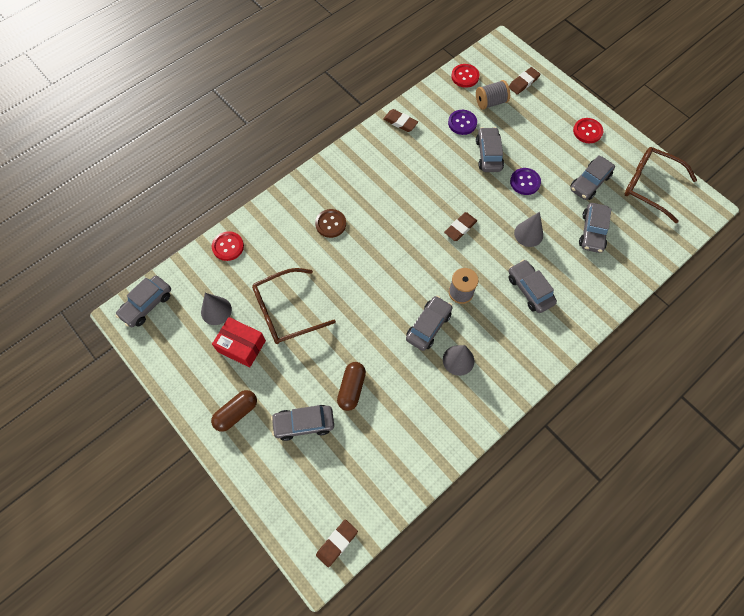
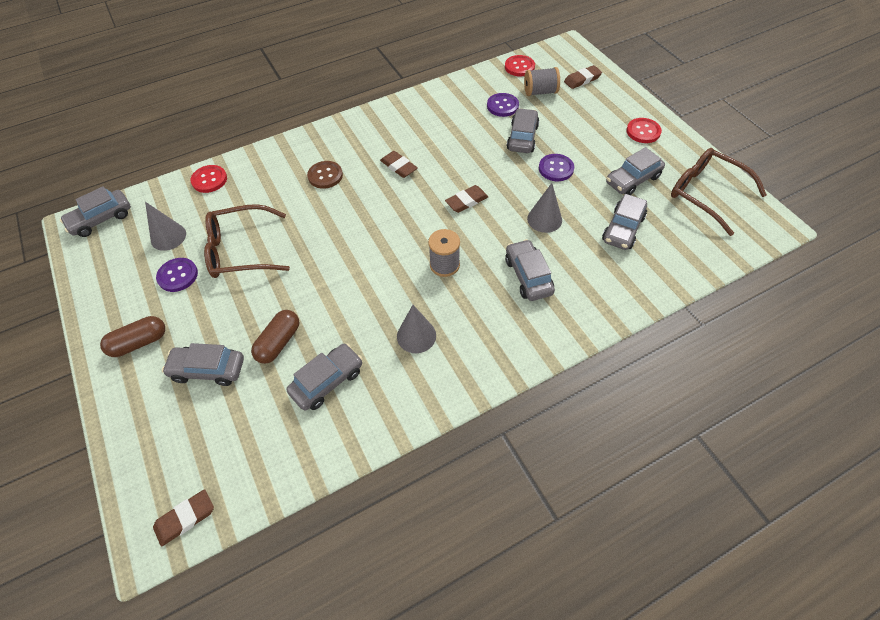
camera: 15 degrees right, 10 degrees down
(241, 346) = (178, 275): red box -> purple button
(400, 122) = (436, 97): brown eraser -> brown eraser (399, 166)
(428, 326) = (394, 293): grey car -> grey car (327, 381)

